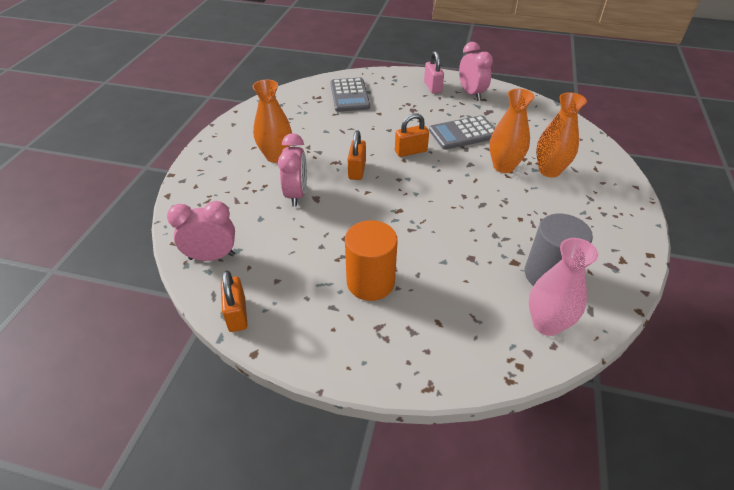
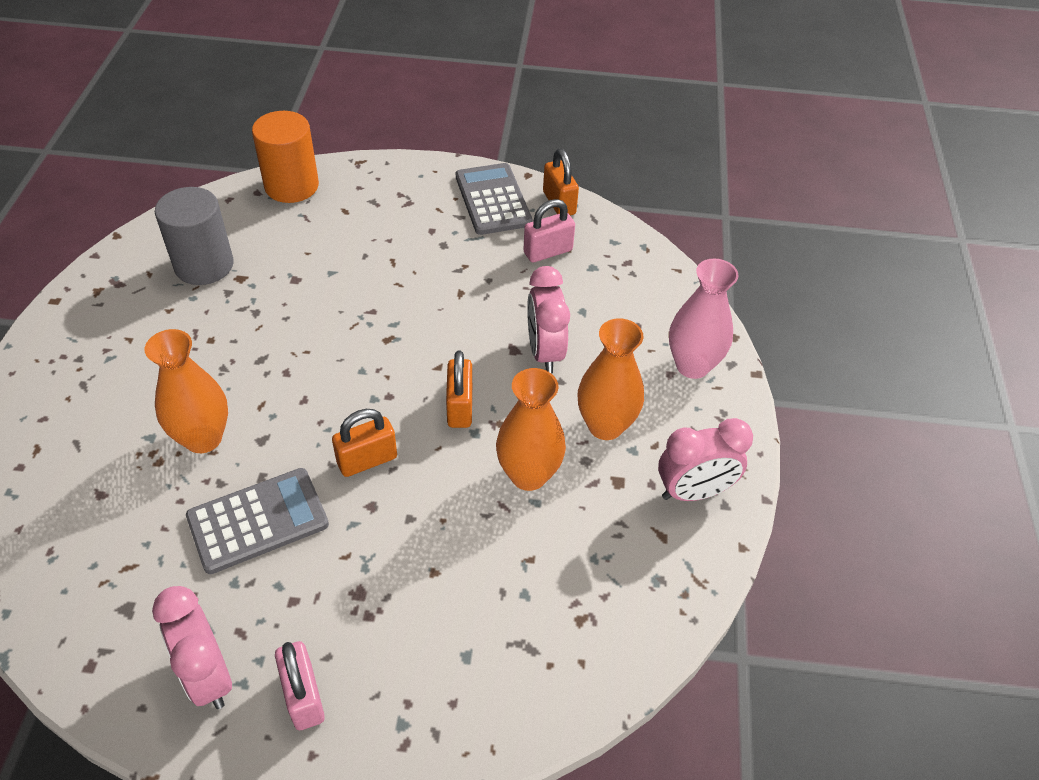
camera: 170 degrees right, 5 degrees up
(212, 257) = (618, 257): pink clock -> pink clock (694, 492)
(267, 266) = (548, 251): none -> pink padlock
(349, 95) = (509, 633): grey calculator -> grey calculator (493, 200)
(370, 282) = (421, 242): orange cylinder -> orange cylinder (291, 186)
(546, 324) = (228, 216): pink vase -> pink vase (692, 365)
(549, 171) = (124, 435): orange vase -> orange vase (528, 475)

